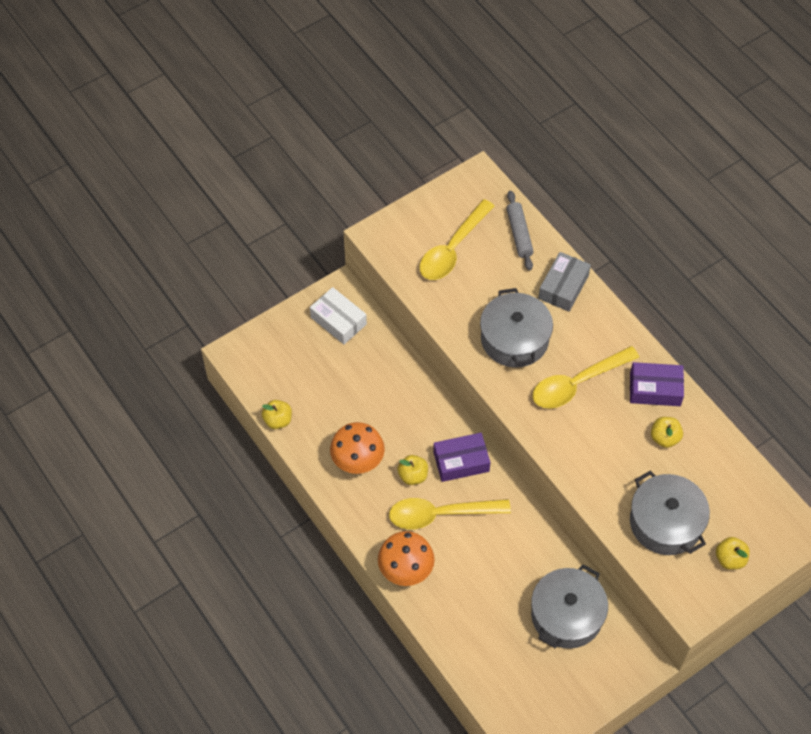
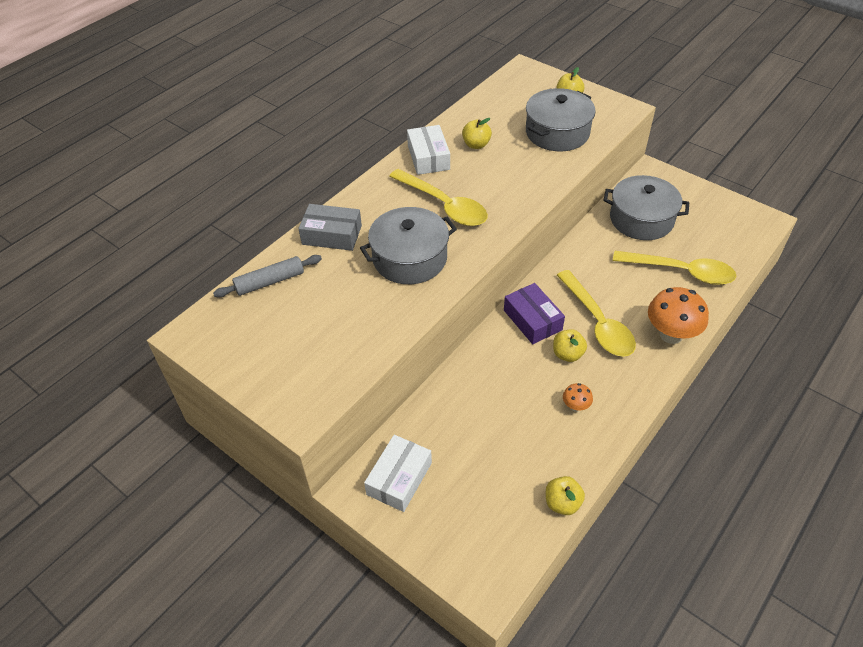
camera: 105 degrees left, 10 degrees down
(358, 461) = (575, 406): orange mushroom -> orange mushroom, size x0.48
(452, 249) = (304, 334): yellow spoon -> yellow spoon (680, 272)
(655, 389) = (428, 157): purple box -> white box

